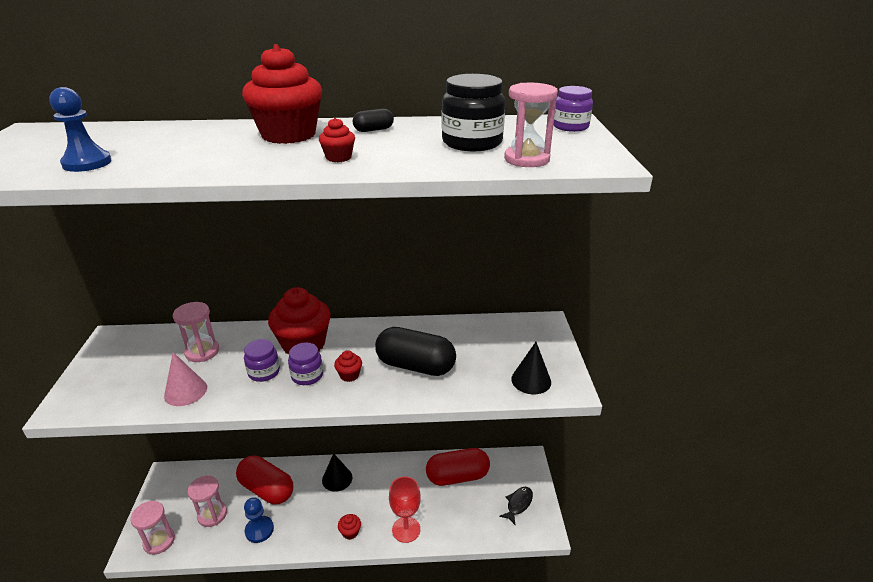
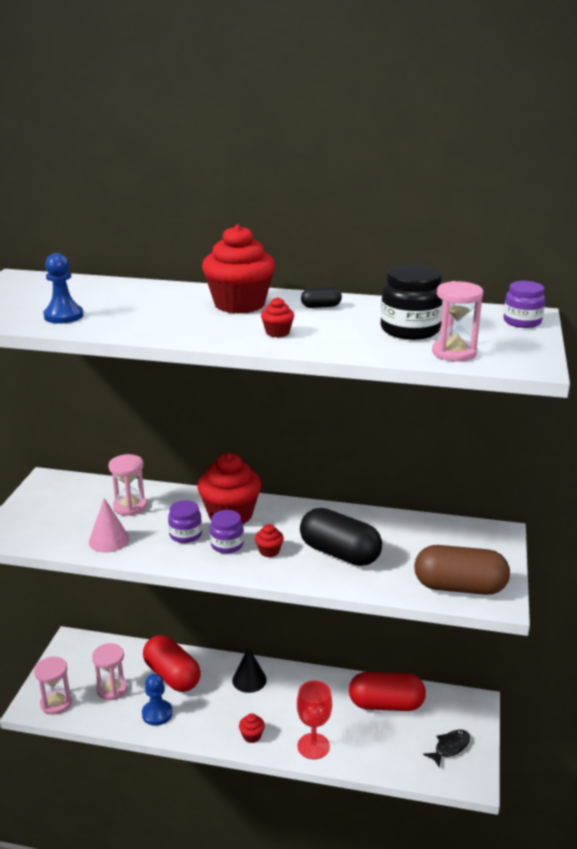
camera: 15 degrees right, 5 degrees down
(531, 380) = (459, 587): black cone -> brown capsule

